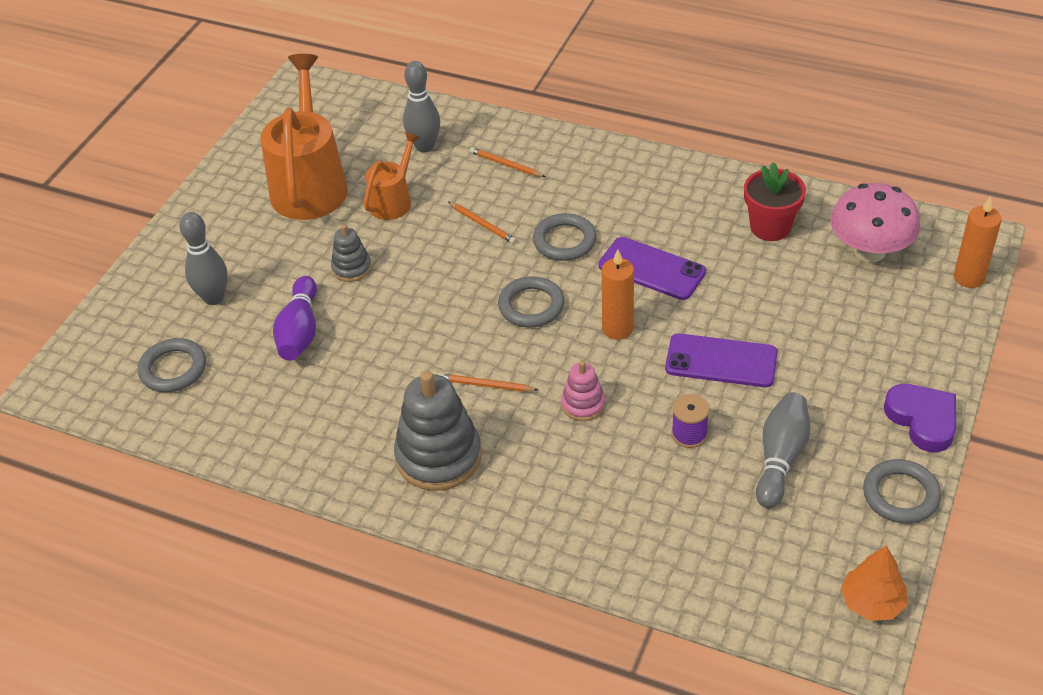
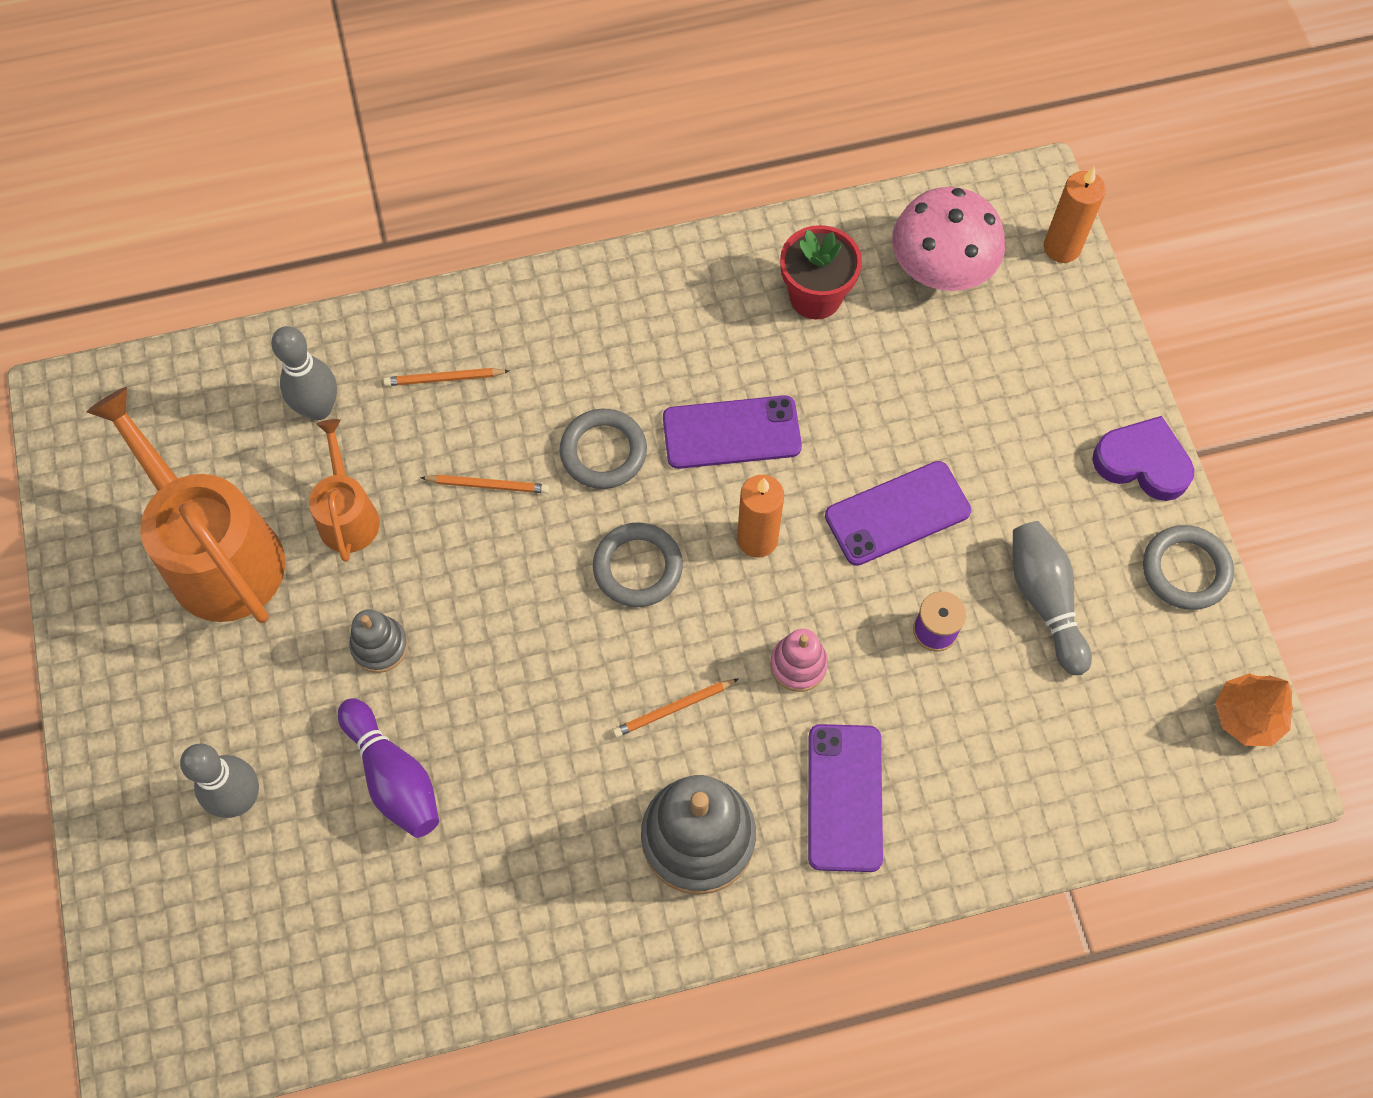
camera: 40 degrees left, 20 degrees up
(173, 369) = (280, 933): grey ring -> none
(547, 488) = (844, 797): none -> purple phone

